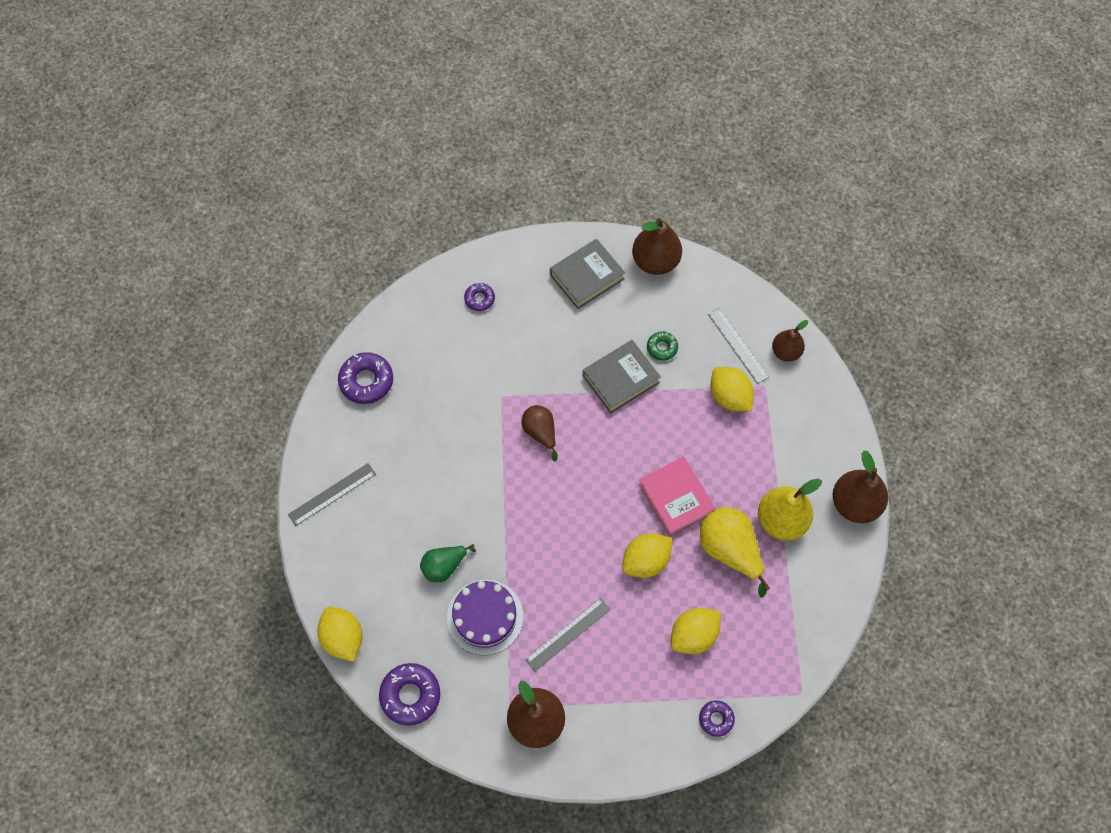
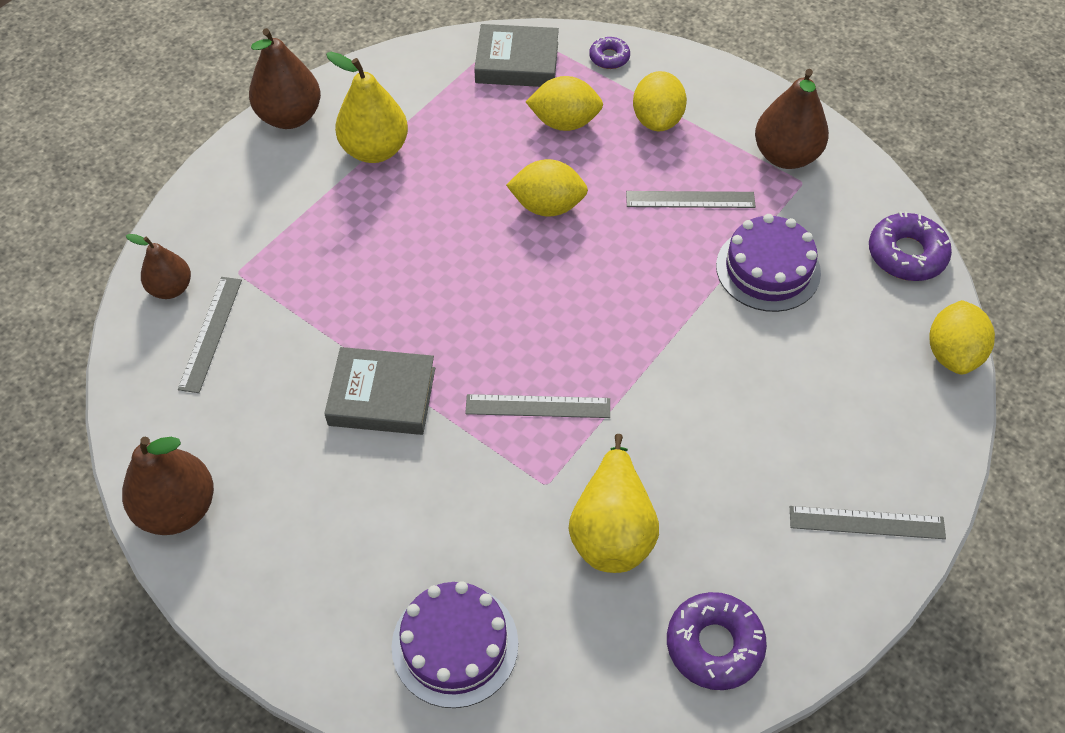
camera: 140 degrees left, 10 degrees down
(444, 566) = (777, 345): green pear -> none
(479, 299) = (455, 644): purple donut -> purple cake
(540, 432) = (538, 406): brown pear -> grey ruler
(587, 277) = (283, 559): grey book -> grey book (517, 62)
(662, 348) = (295, 395): green donut -> none
(675, 498) = (456, 237): pink book -> none
(729, 397) = (287, 289): yellow lemon -> yellow lemon (657, 120)
(729, 550) = (454, 160): yellow pear -> yellow pear (612, 529)

